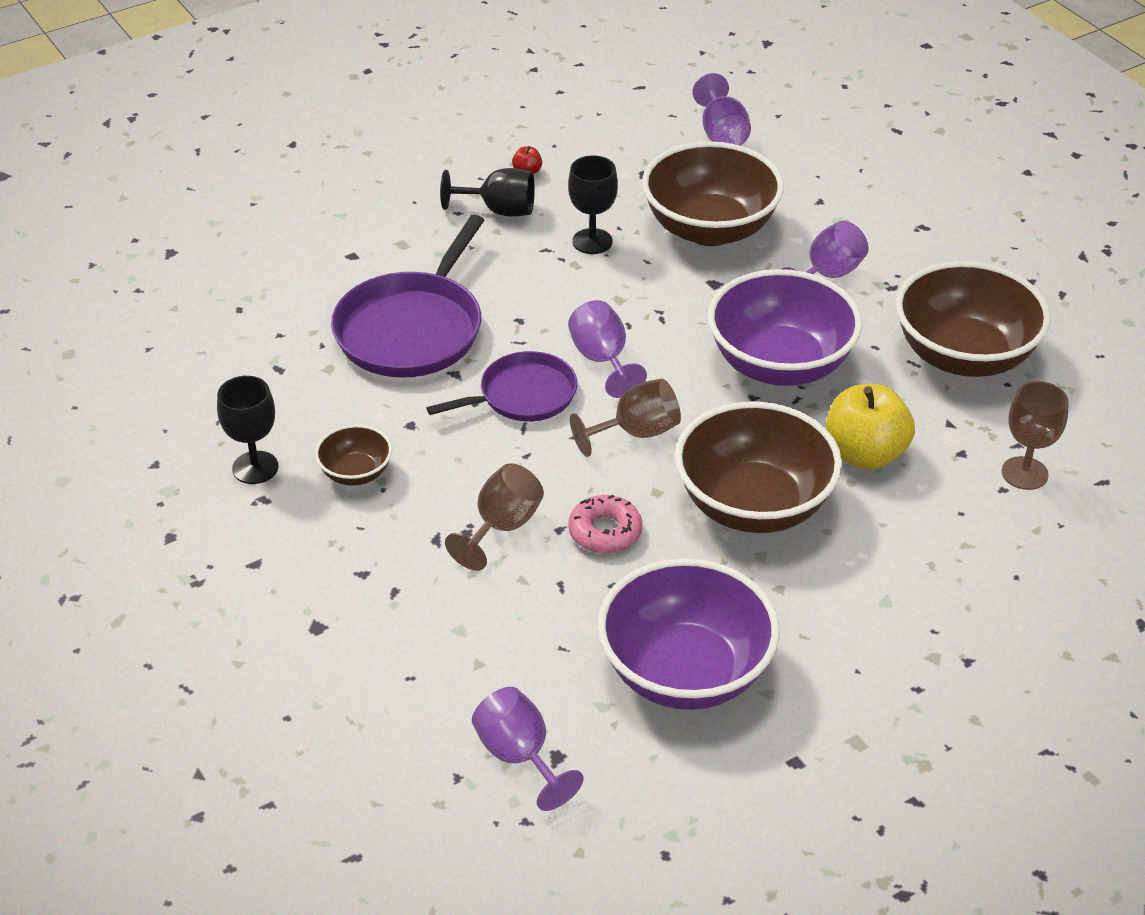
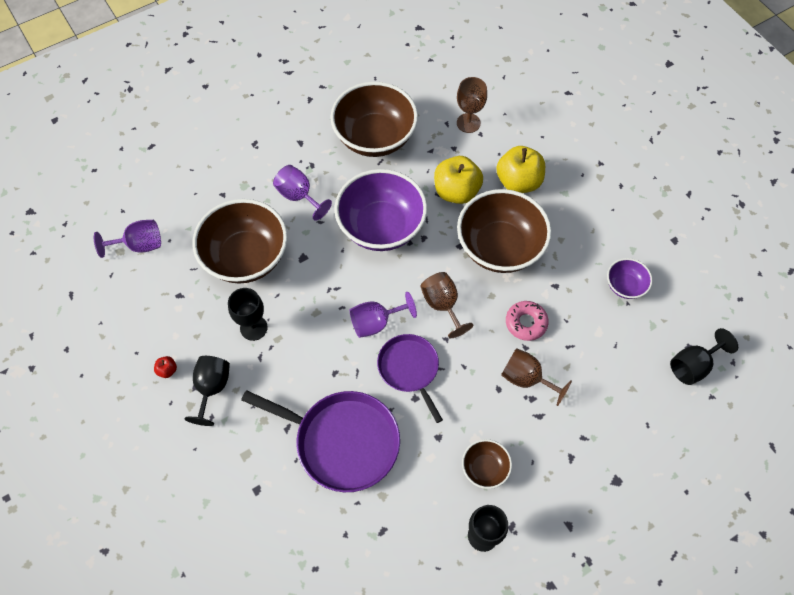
camera: 90 degrees left, 20 degrees up
(520, 757) = (693, 365): purple goblet -> black goblet
(685, 672) = (625, 286): purple bowl -> purple bowl, size x0.48
(900, 536) = (518, 182): none -> yellow apple

